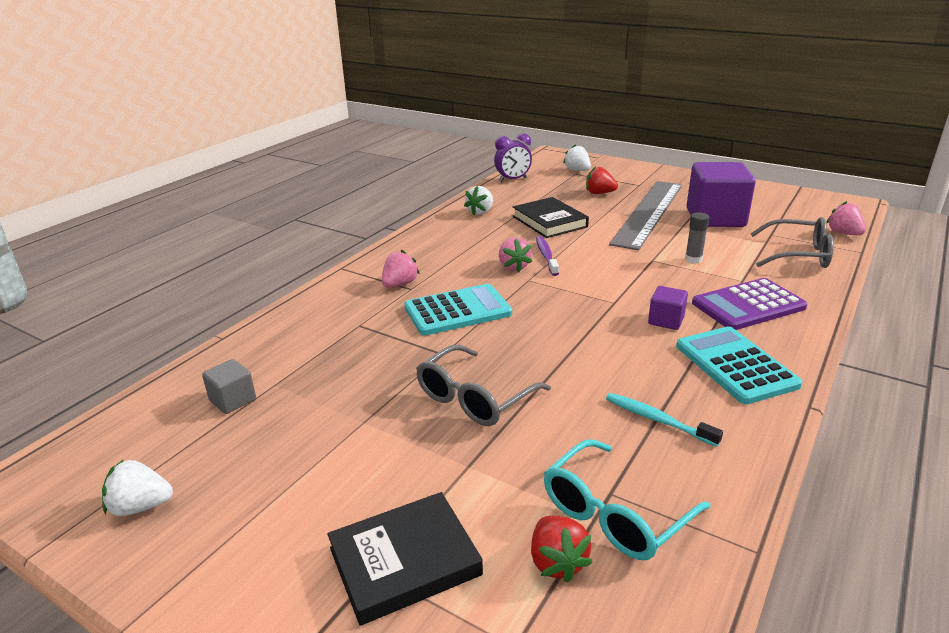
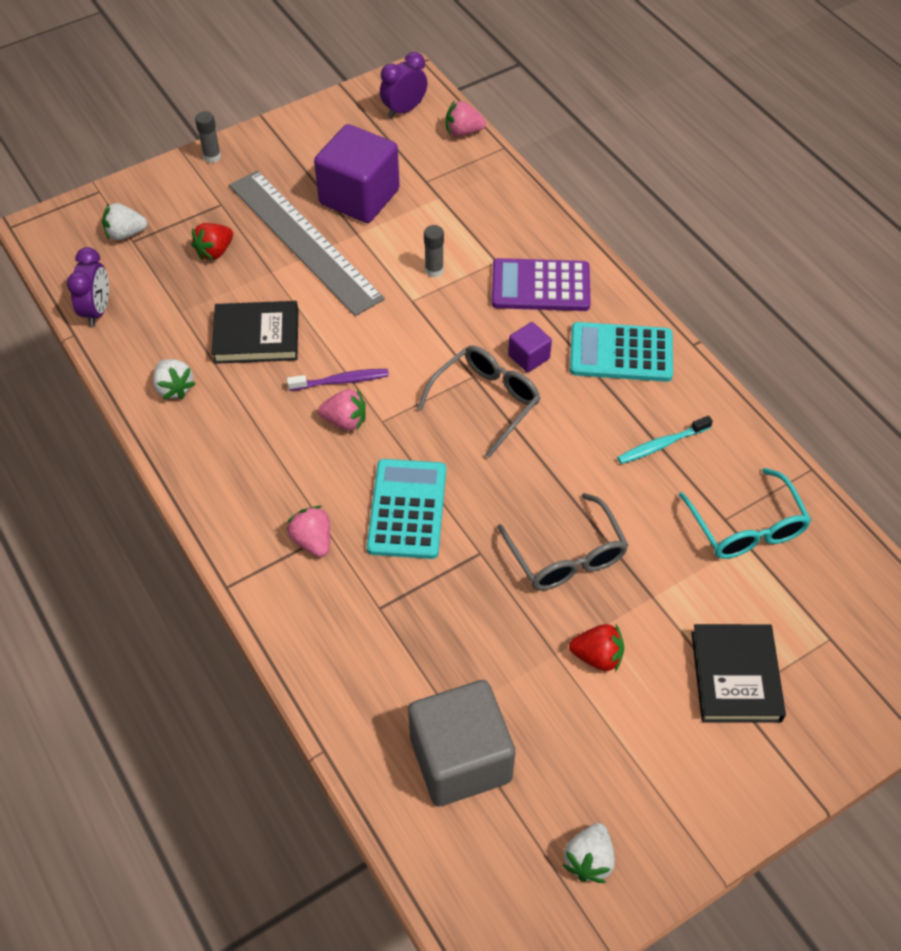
camera: 65 degrees left, 25 degrees up
(233, 400) = (460, 759): grey cube -> grey cube, size x2.16
(546, 256) = (341, 381): purple toothbrush -> purple toothbrush turned 150 degrees clockwise
(557, 562) = (774, 583): red strawberry -> red strawberry (597, 656)
(671, 172) = (212, 156): none -> grey glue stick
(748, 305) = (540, 286): purple calculator -> purple calculator turned 90 degrees clockwise
(797, 255) = (479, 192): grey glasses -> grey glasses (485, 402)
(821, 209) = (404, 110): none -> purple clock

